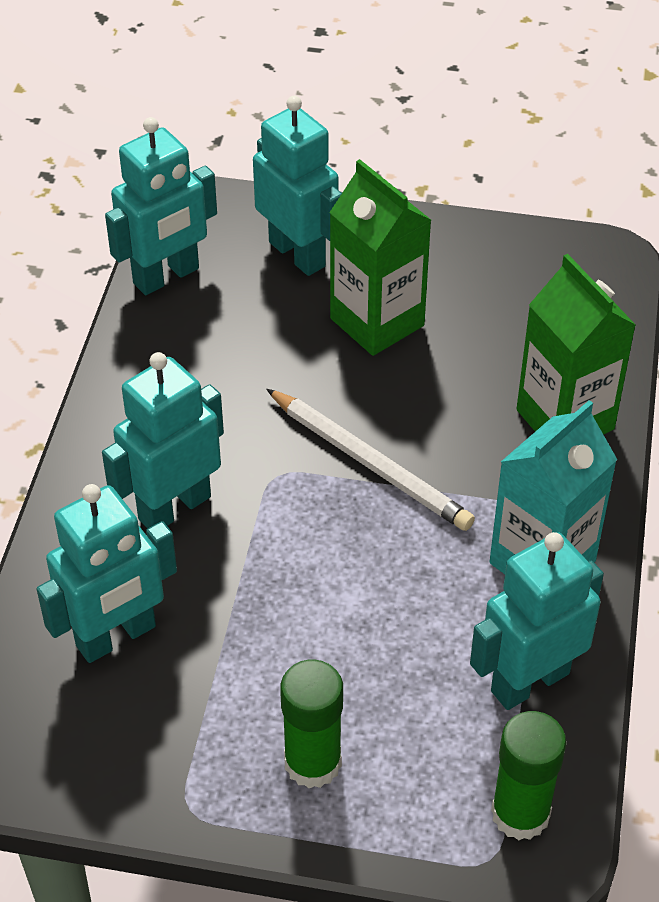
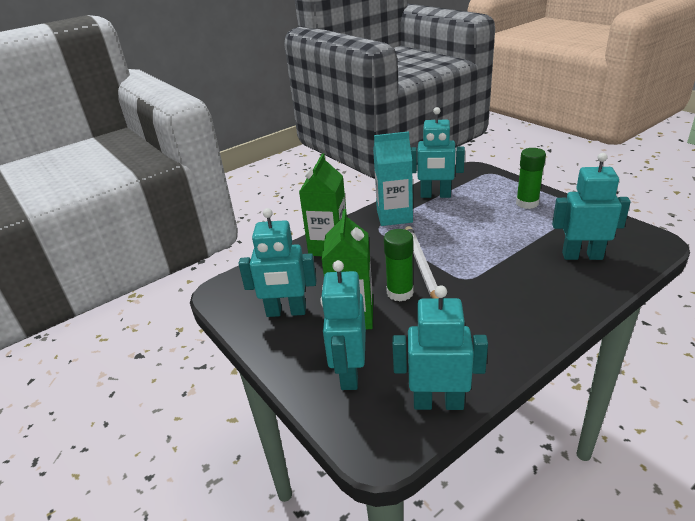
camera: 135 degrees left, 15 degrees down
(174, 507) = (524, 286): turquoise robot -> turquoise robot (286, 312)
(520, 813) = (471, 176): green glue stick -> green glue stick (400, 293)

